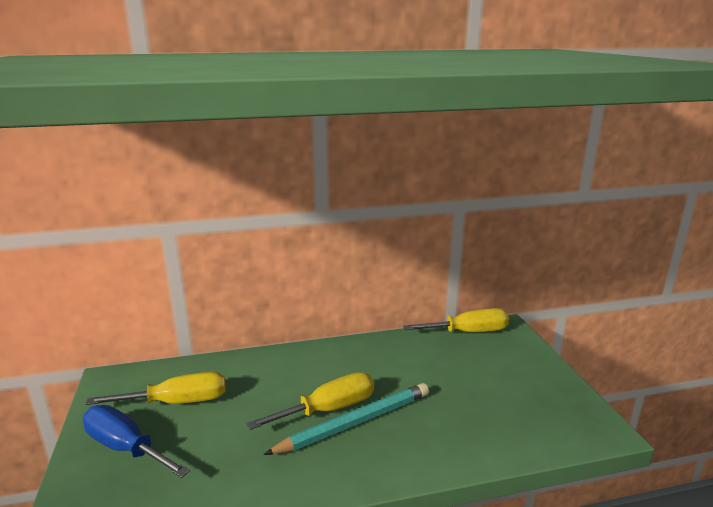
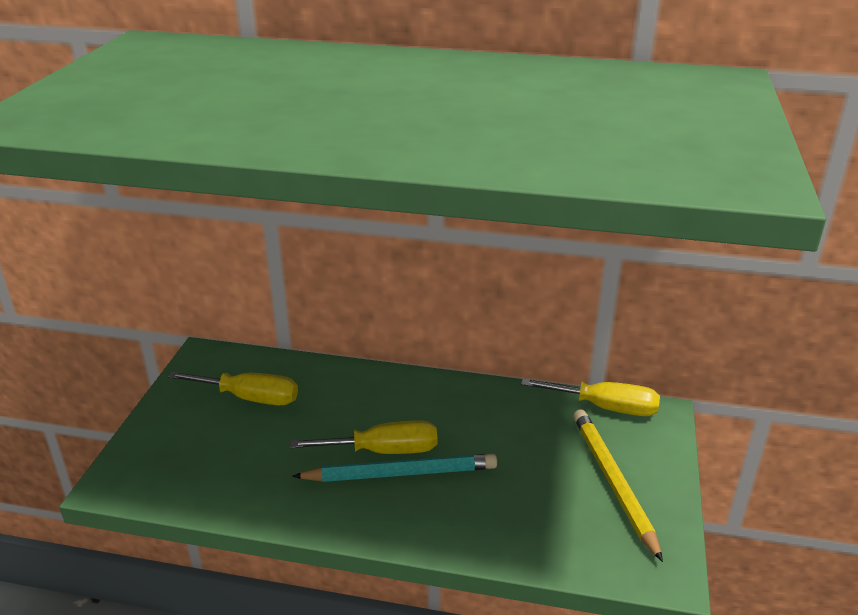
camera: 25 degrees right, 10 degrees up
(125, 447) = (186, 429): blue screwdriver -> none
(515, 379) = (613, 482): none -> yellow pencil

